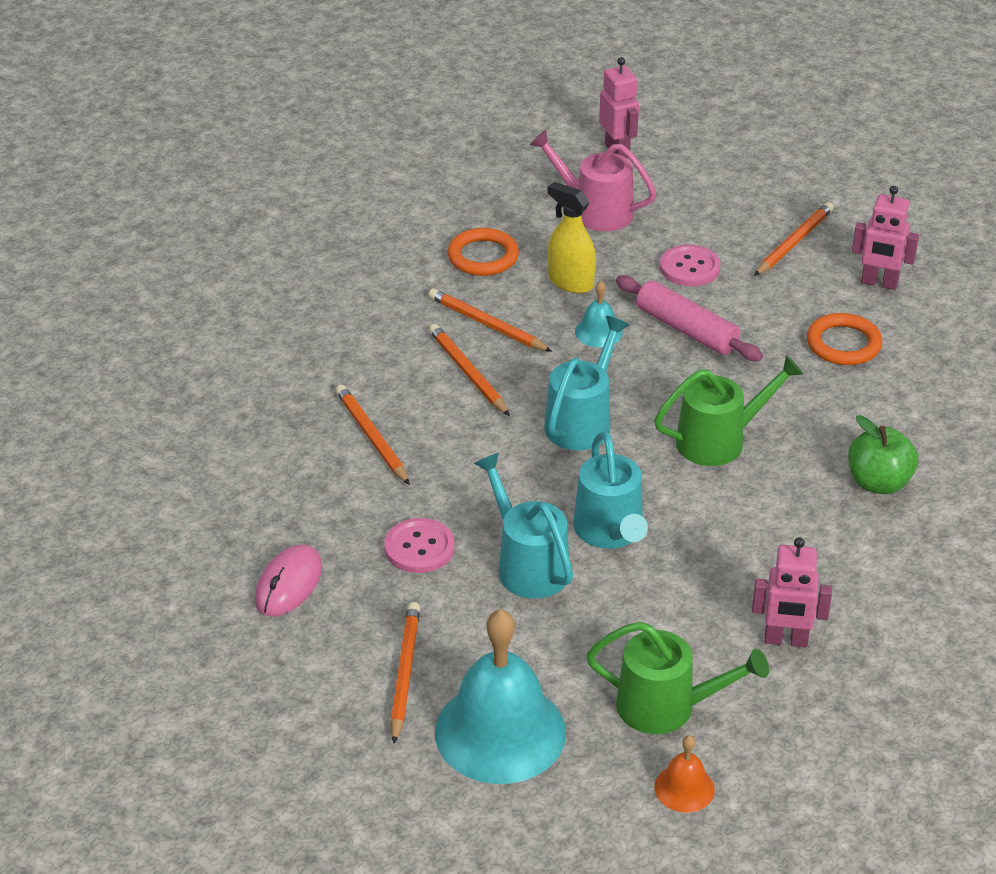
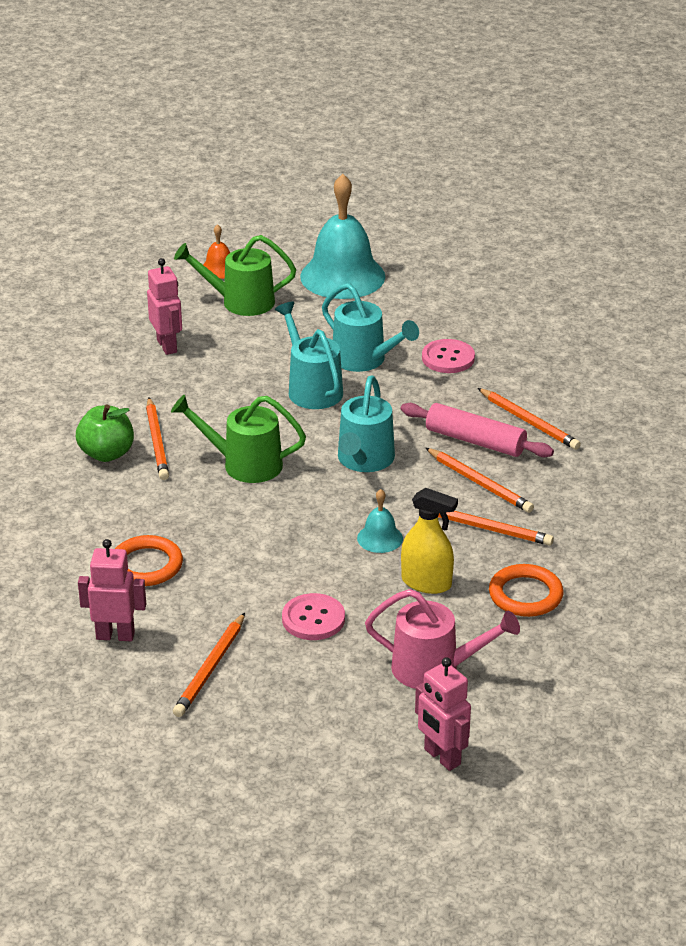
camera: 165 degrees right, 5 degrees down
(289, 584) = (526, 325): pink mouse -> none
(404, 673) = (418, 293): orange pencil -> orange pencil (157, 442)
(686, 330) = (298, 554): pink rolling pin -> pink rolling pin (475, 441)
(720, 440) = (243, 464): green watering can -> green watering can turned 45 degrees clockwise
(786, 640) = (167, 346): pink robot -> pink robot turned 75 degrees clockwise

